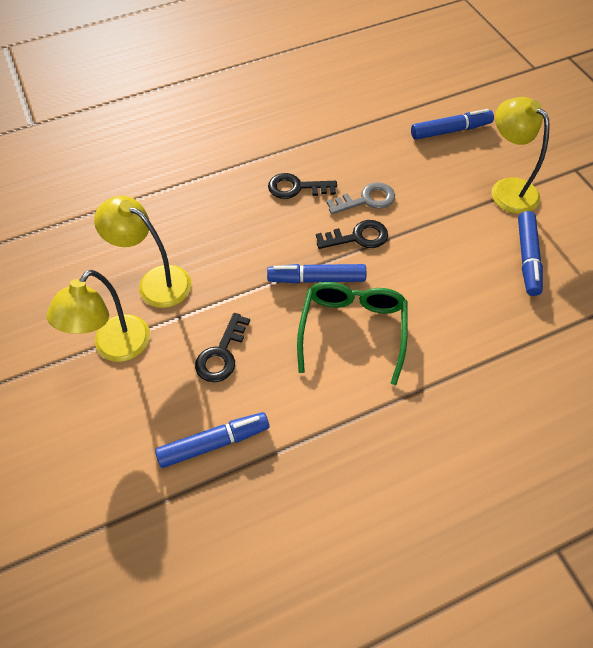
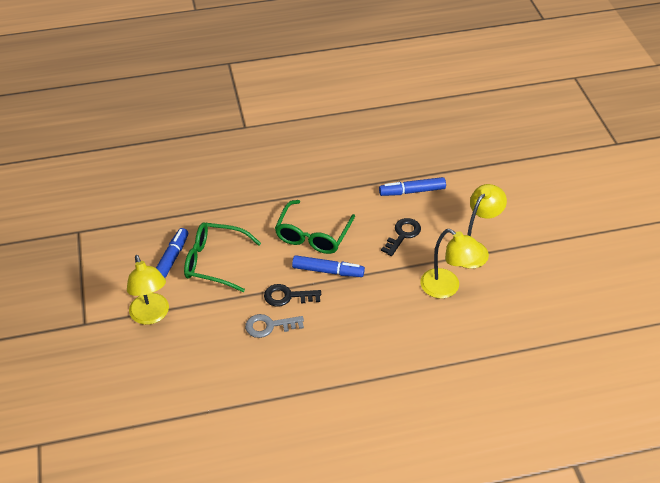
camera: 170 degrees left, 10 degrees down
(296, 187) = (324, 347): black key -> none
(450, 130) = (166, 381): blue marker -> none
(470, 267) = (214, 262): none -> green glasses

